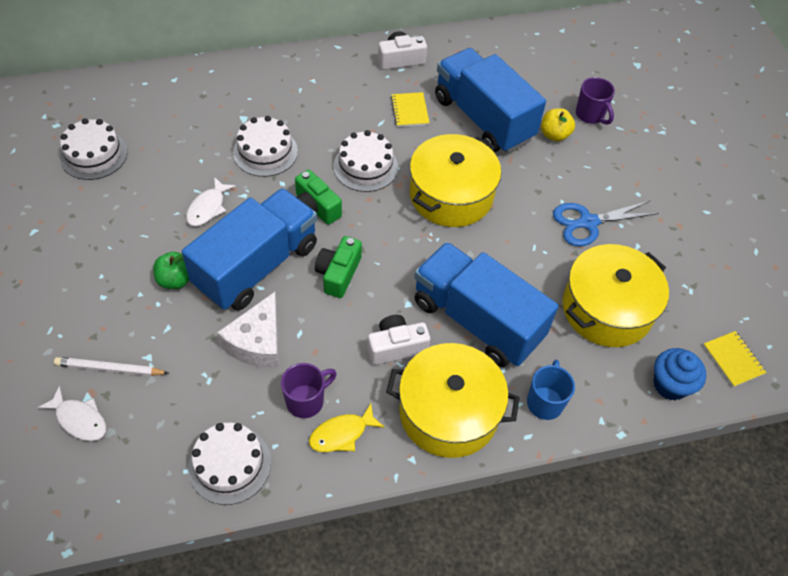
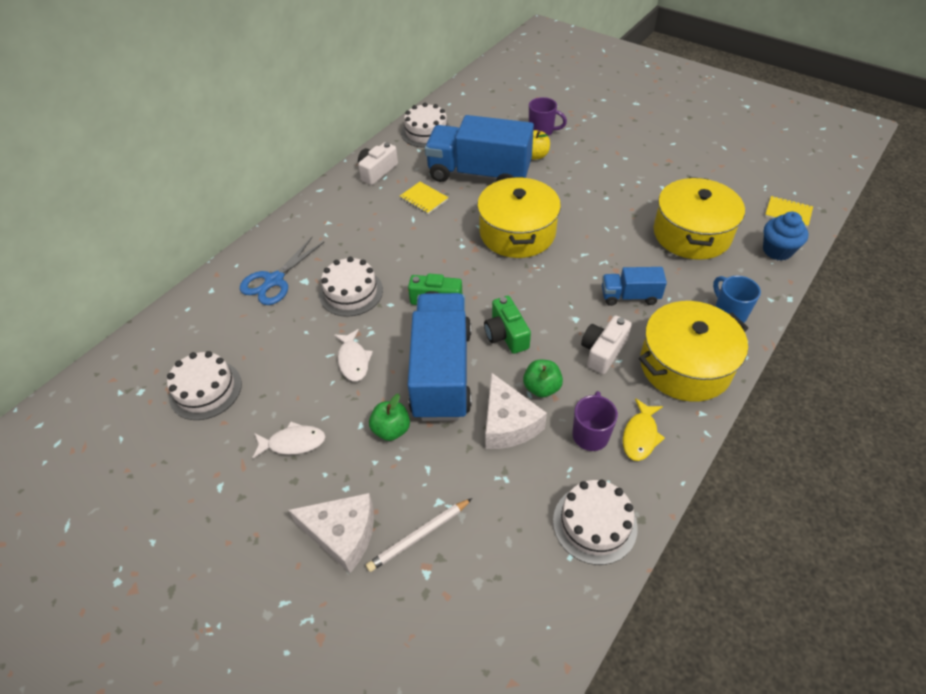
camera: 35 degrees left, 5 degrees down
(67, 326) = (343, 534): none -> white cheese
(79, 419) = (442, 595): white fish -> white fish (293, 442)
(314, 336) = (541, 388): none -> green apple
(365, 166) = (437, 253): white cake -> white cake (426, 132)
(477, 320) = (630, 296): blue truck -> blue truck, size x0.49
(588, 222) = (619, 192): blue scissors -> blue scissors (274, 280)

